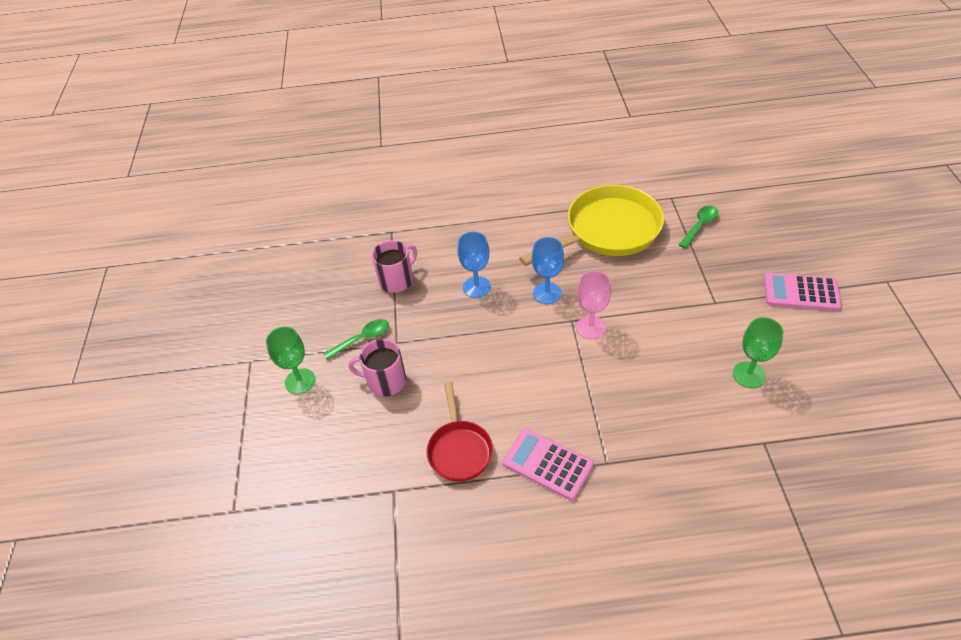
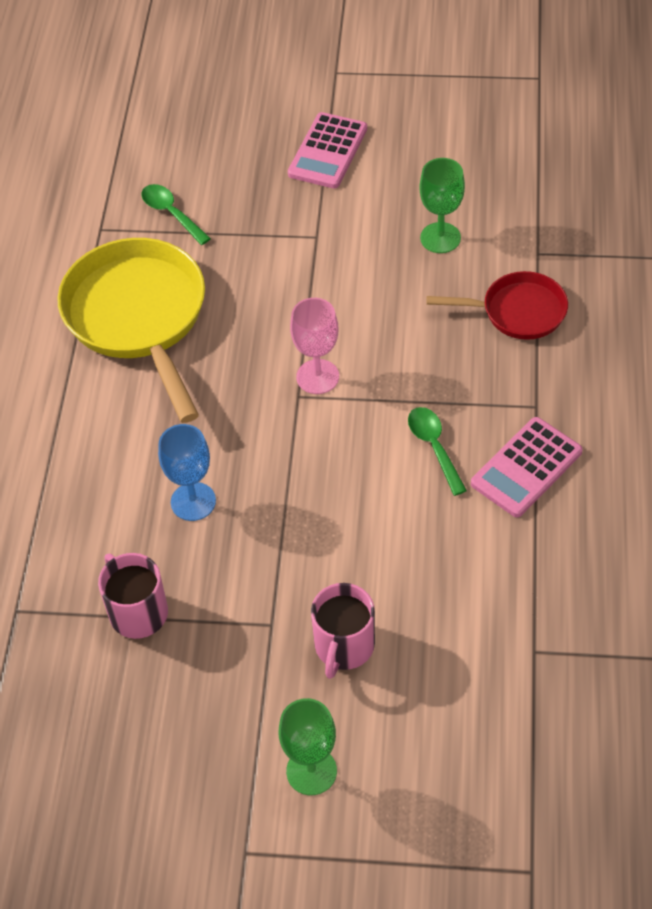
camera: 80 degrees left, 5 degrees up
(362, 339) = (250, 673): green spoon -> green spoon (434, 447)
(459, 449) = (484, 564): red pan -> red pan (517, 311)
(547, 293) = (237, 414): blue goblet -> none

